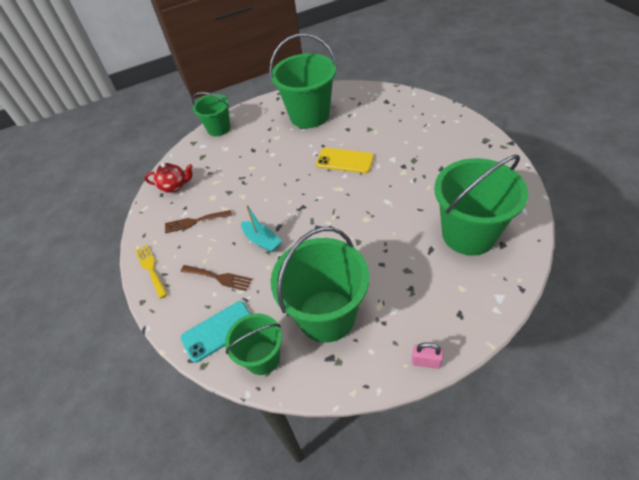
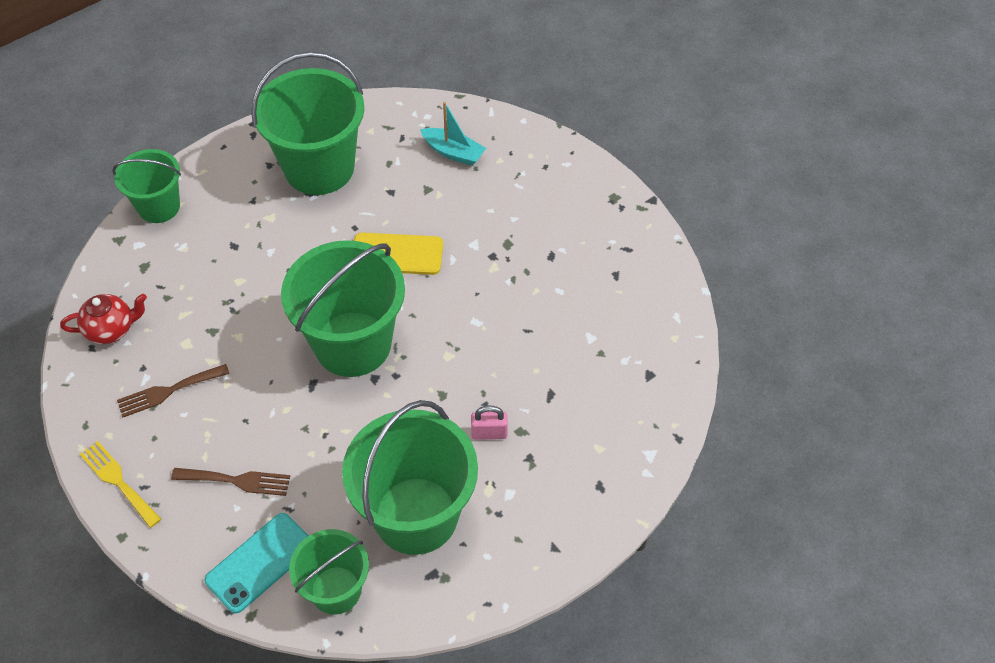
camera: 20 degrees left, 5 degrees up
(262, 240) = (291, 411): turquoise boat -> turquoise boat (453, 152)
(426, 361) = (562, 558): pink padlock -> pink padlock (489, 433)
(469, 234) = (602, 363): green bucket -> green bucket (352, 344)

